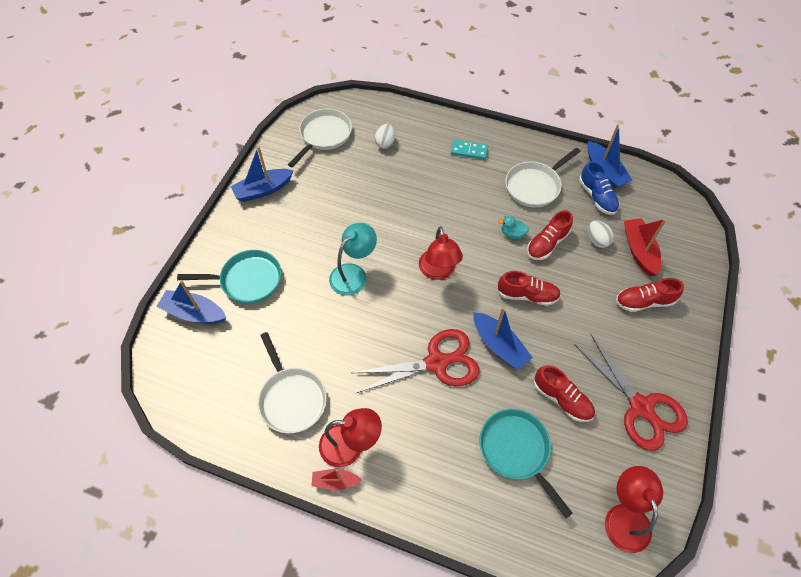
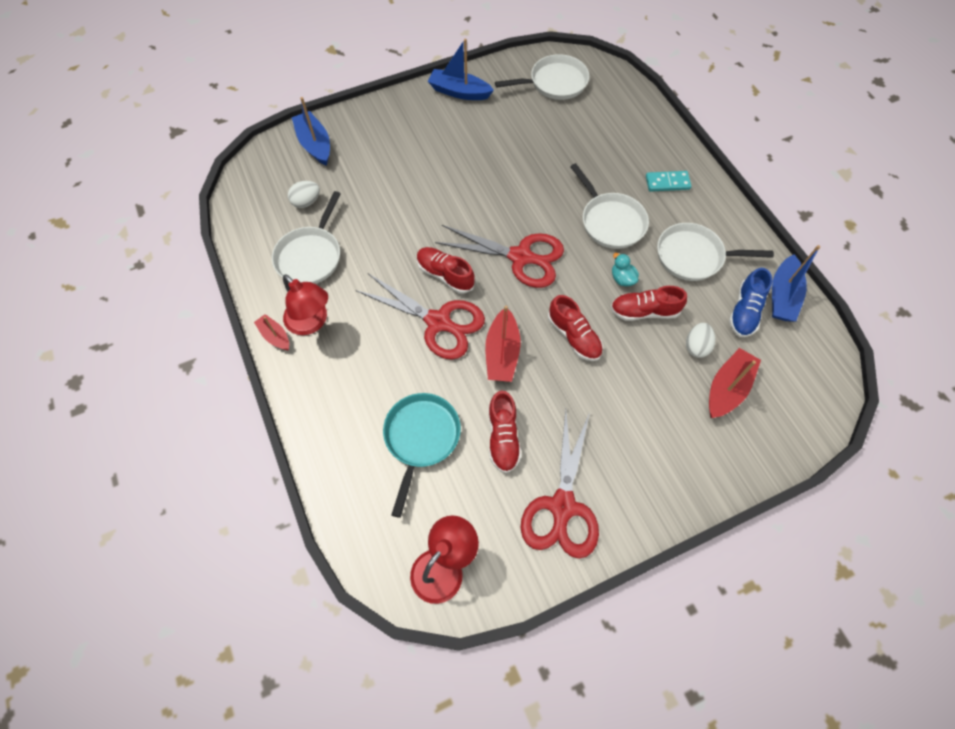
camera: 45 degrees right, 5 degrees up
(247, 280) = (374, 150): turquoise pan -> none
(353, 274) = (454, 206): turquoise lamp -> none
(385, 143) = (599, 124): white egg -> white egg (306, 202)
(438, 271) = (522, 257): red lamp -> red scissors
(464, 202) = (610, 221): none -> white pan
(469, 151) = (667, 183): turquoise domino -> turquoise domino turned 60 degrees counterclockwise
(499, 345) = (502, 353): blue boat -> red boat
(644, 302) = (676, 432): red shoe -> red shoe (445, 275)

